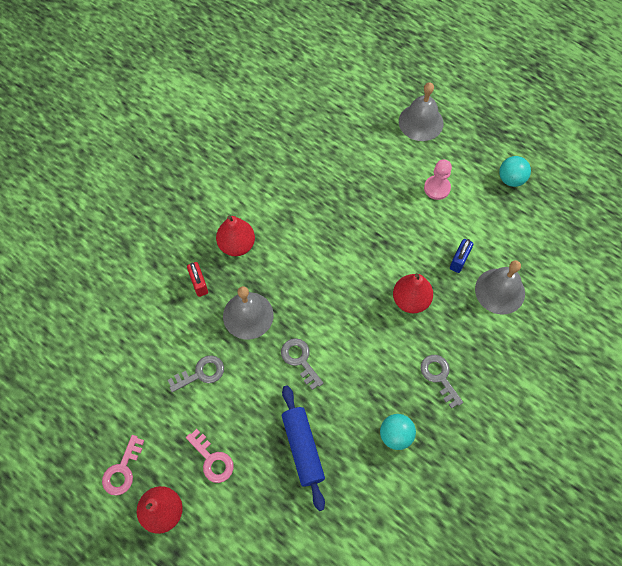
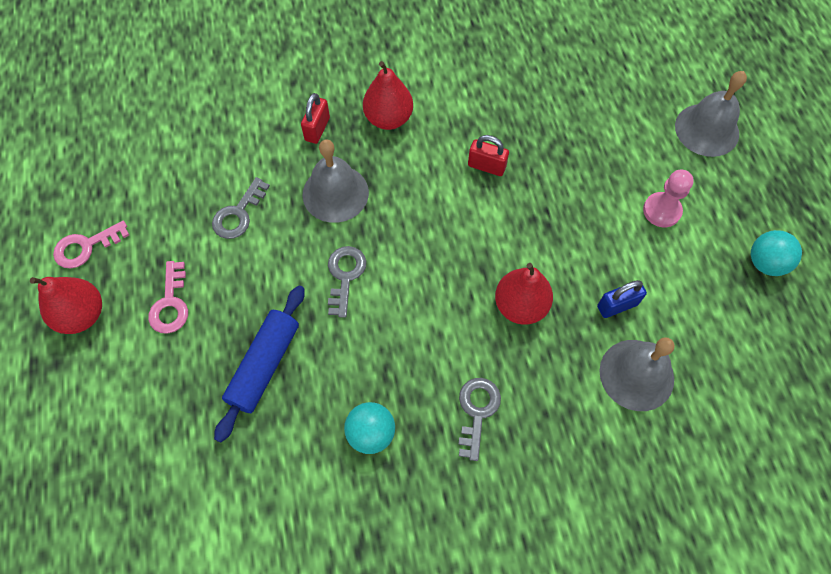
camera: 40 degrees right, 0 degrees up
(201, 373) = (238, 214): grey key -> grey key turned 105 degrees clockwise
(321, 232) = (486, 166): none -> red padlock

